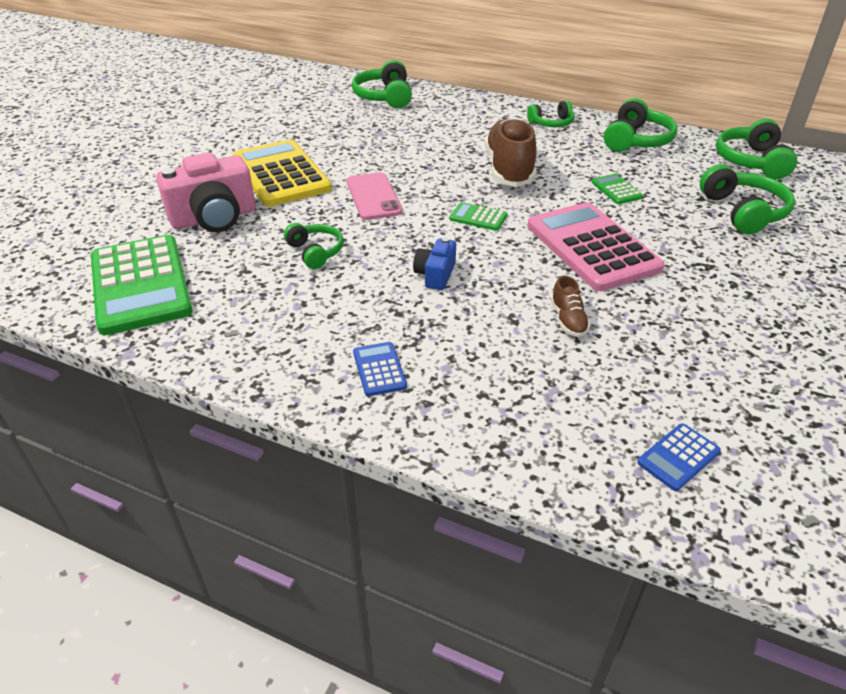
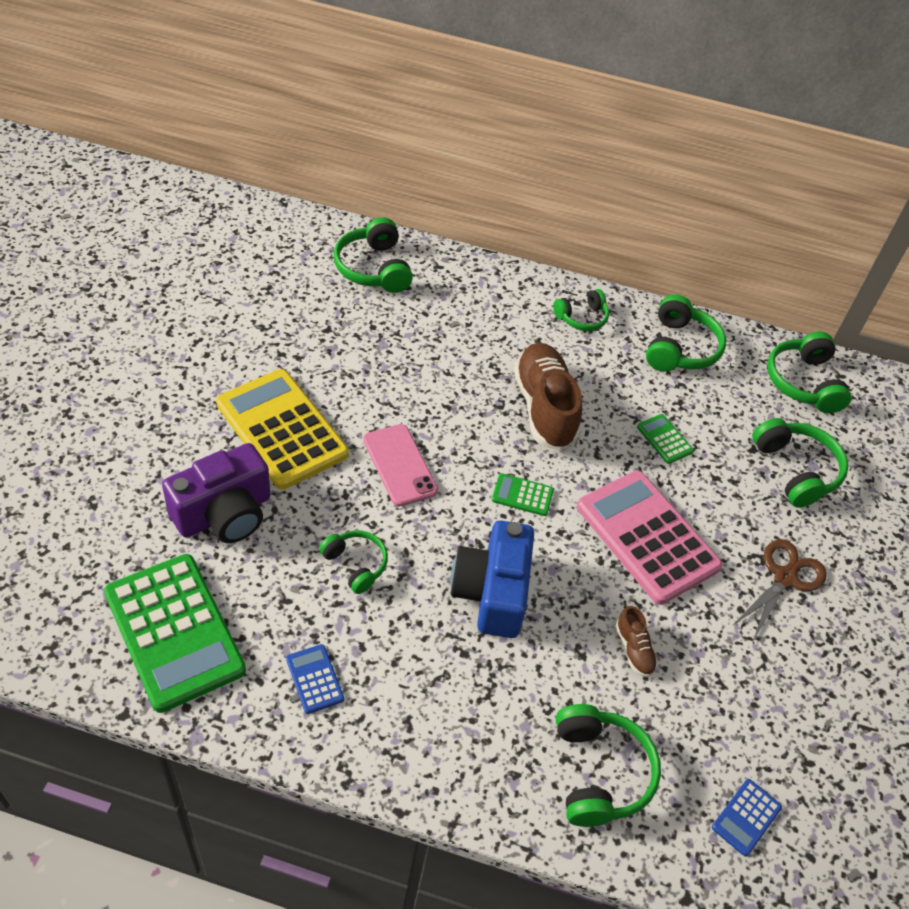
camera: 15 degrees left, 10 degrees up
(214, 218) = (224, 513): pink camera -> purple camera
(379, 369) = (460, 735): blue calculator -> blue calculator (315, 679)
(435, 275) = (492, 592): blue camera -> blue camera, size x1.91
(517, 408) = (599, 772): none -> green headphones
(729, 279) = (784, 578): none -> brown scissors

